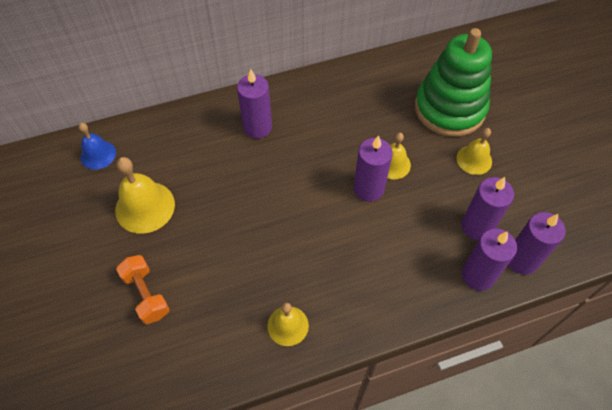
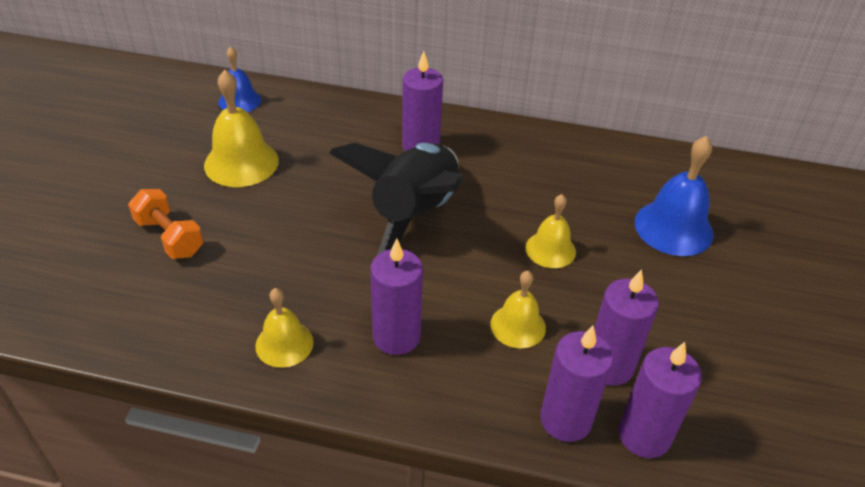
camera: 30 degrees right, 15 degrees down
(146, 294) = (170, 237): orange dumbbell -> orange dumbbell turned 45 degrees counterclockwise
(295, 185) = (414, 216): none -> black rocket
(368, 189) = (499, 259): purple candle -> purple candle (396, 336)
(449, 109) = (673, 228): green stacking toy -> blue bell
(474, 159) = (664, 294): yellow bell -> yellow bell (518, 326)

